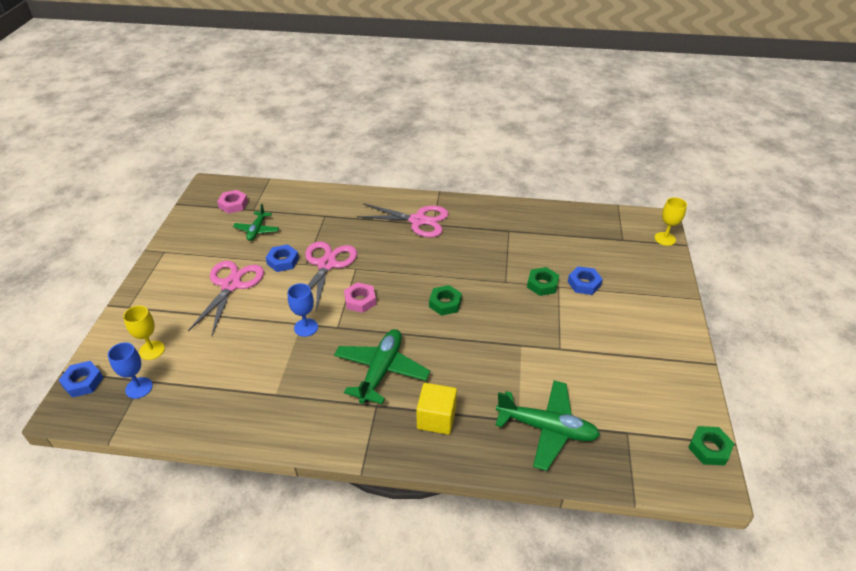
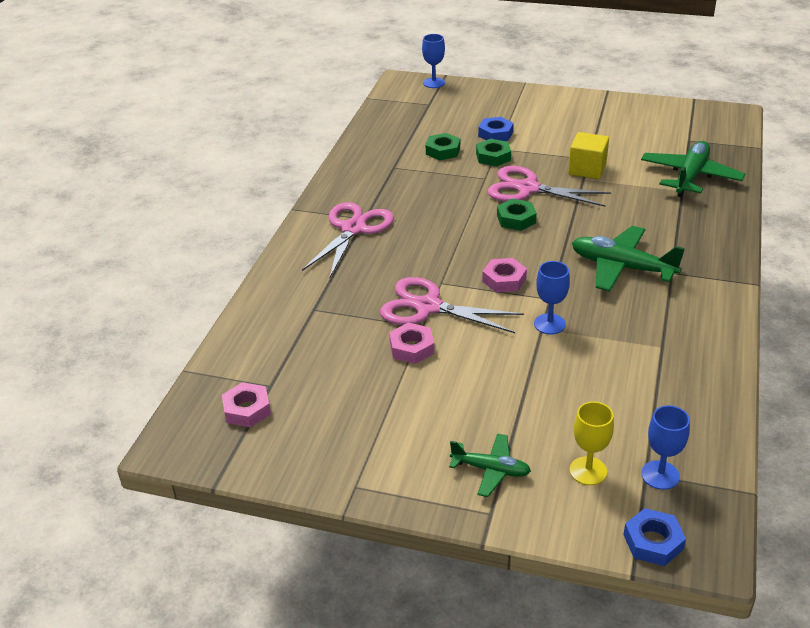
camera: 80 degrees left, 5 degrees down
(231, 285) = (456, 398): pink scissors -> pink scissors (527, 189)
(257, 230) = (328, 378): green plane -> green plane (490, 470)
(283, 261) = (411, 348): blue nut -> pink nut
(436, 418) = (685, 235): yellow cube -> yellow cube (587, 169)
(665, 239) = (434, 83): yellow goblet -> blue goblet
(709, 448) = (700, 109): green nut -> green nut (443, 151)

